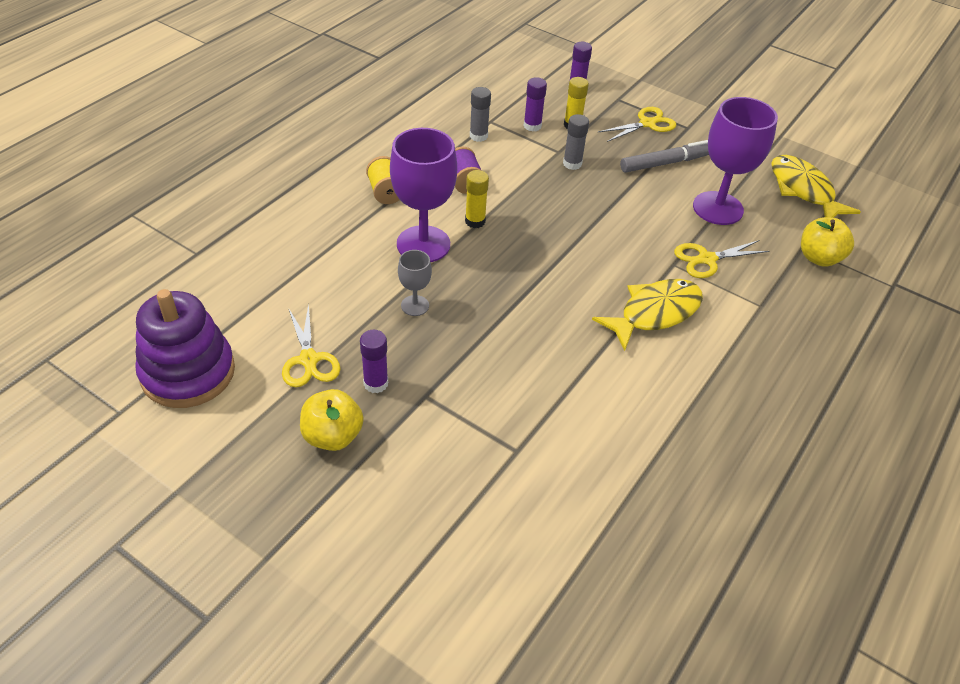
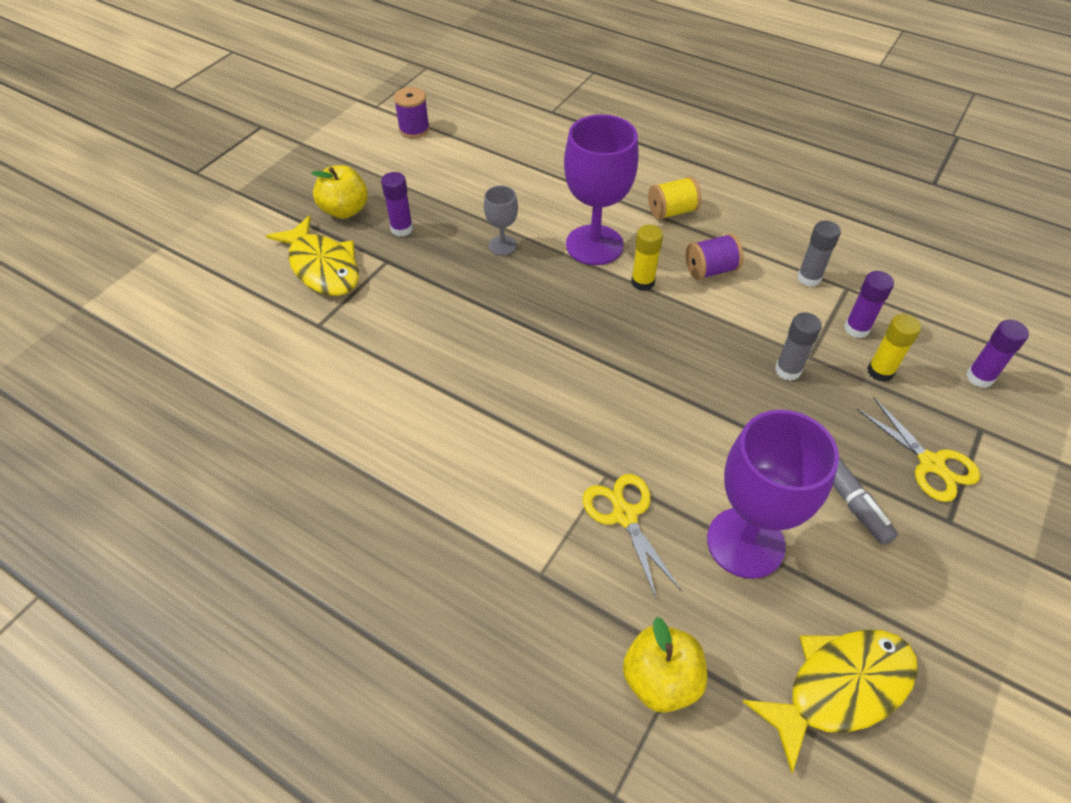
camera: 90 degrees right, 5 degrees up
(188, 372) = (414, 129): purple stacking toy -> purple spool
(309, 360) = (429, 188): yellow scissors -> none
(654, 313) = (512, 447): yellow fish -> yellow fish (322, 267)

